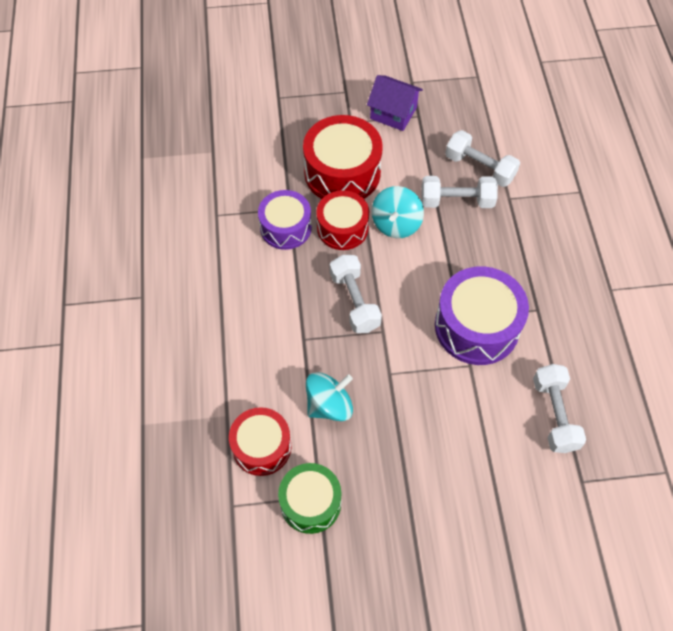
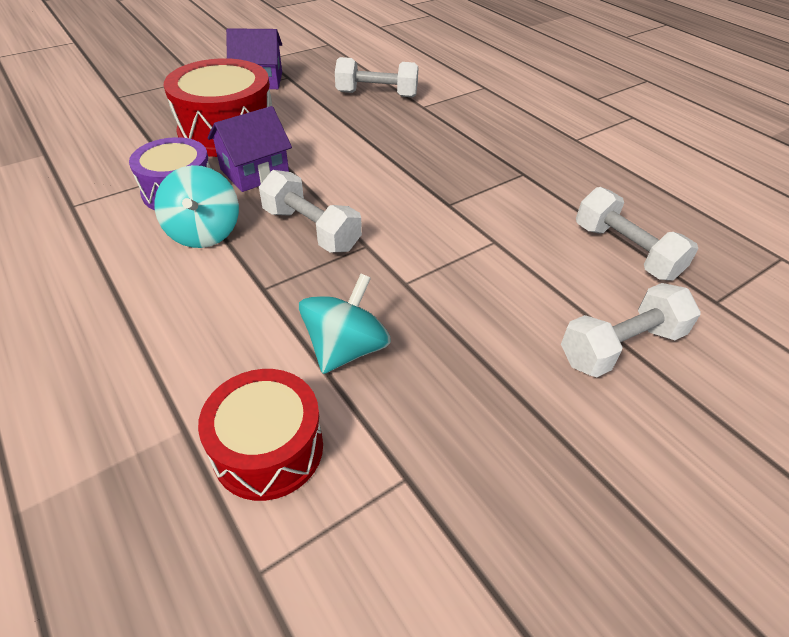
camera: 30 degrees left, 15 degrees down
(310, 503) = (398, 495): green drum -> none
(342, 228) = (254, 172): red drum -> purple house
(396, 224) = (317, 153): turquoise spinning top -> turquoise spinning top (204, 232)
(456, 201) = (372, 121): white dumbbell -> white dumbbell (621, 347)
(477, 326) = (473, 206): purple drum -> none

